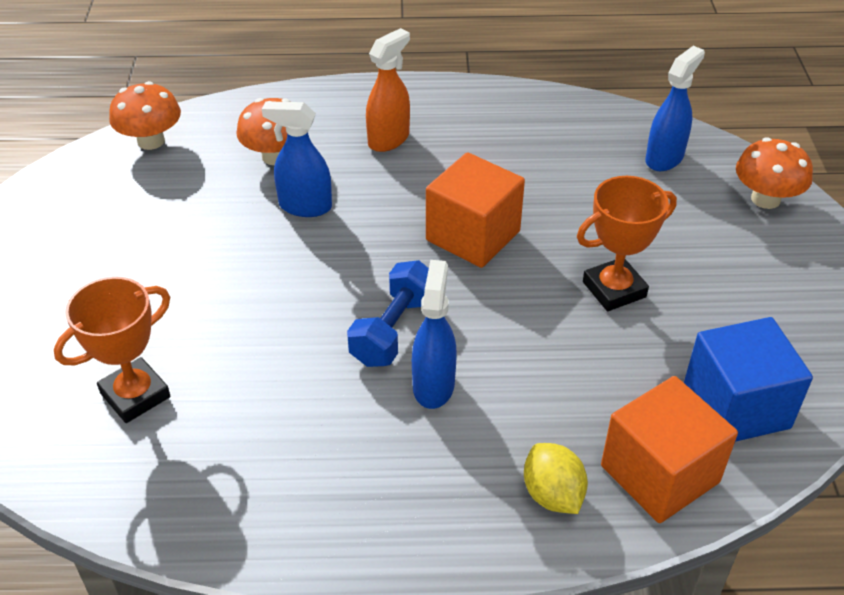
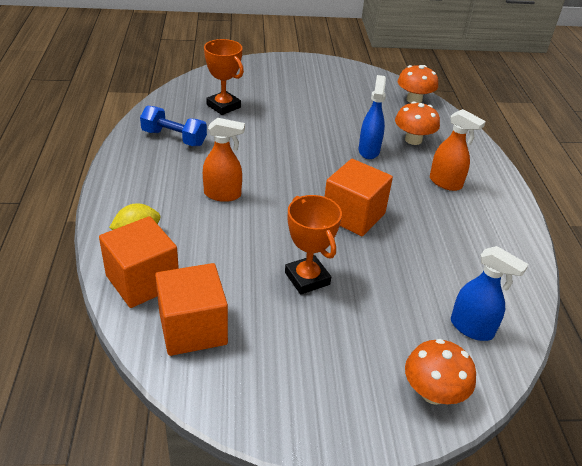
camera: 85 degrees right, 5 degrees down
(394, 330) = (266, 181): blue dumbbell -> blue dumbbell (174, 138)
(433, 385) = (223, 194): blue spray bottle -> orange spray bottle
(736, 406) = (193, 328): blue cube -> orange cube

